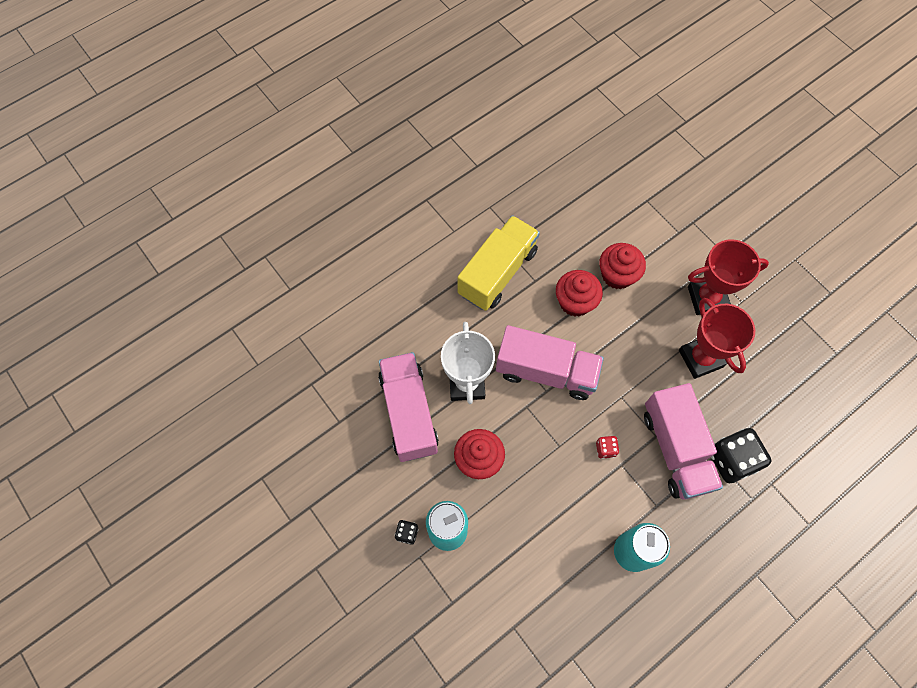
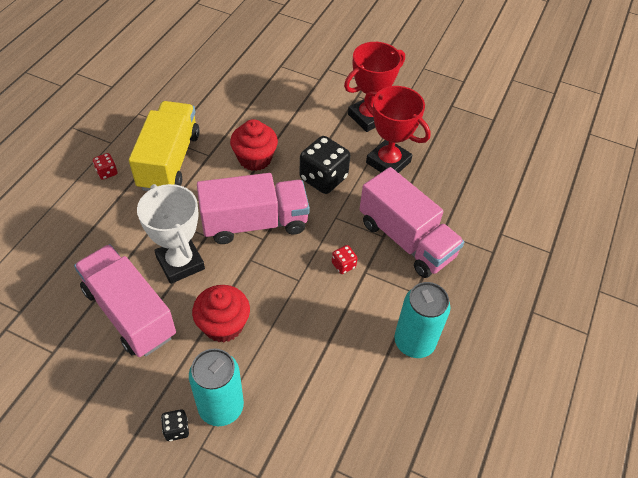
camera: 30 degrees left, 15 degrees down
(439, 263) = (107, 172): none -> red dice
(617, 275) = (283, 126): red cupcake -> none
(731, 460) = (458, 229): black dice -> black dice (323, 178)

